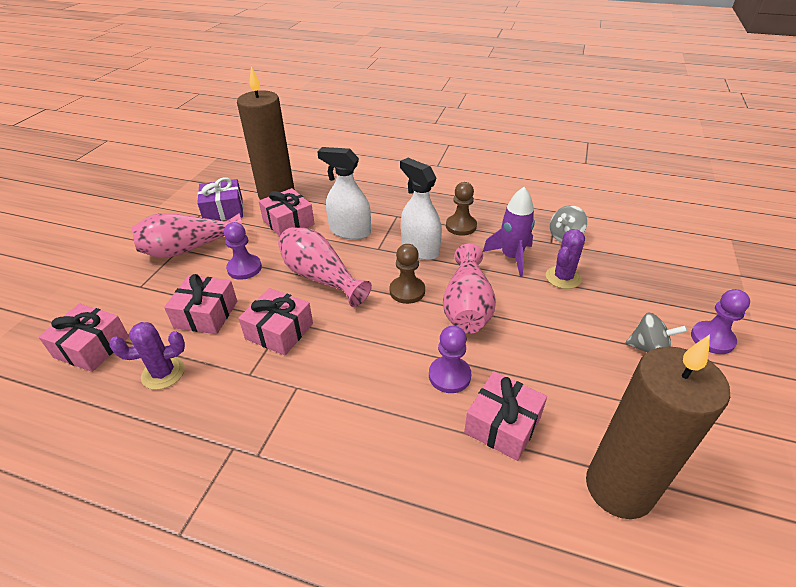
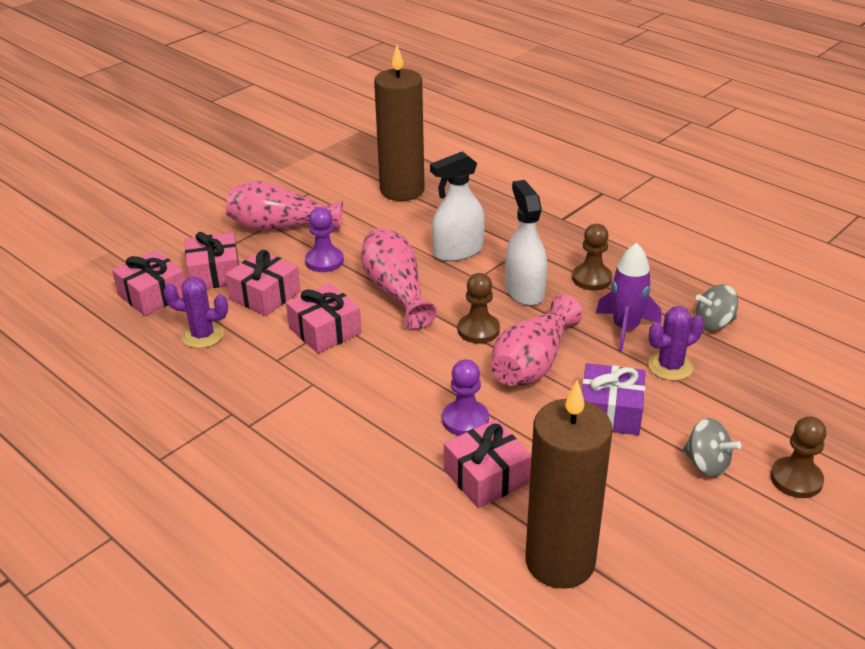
camera: 25 degrees right, 5 degrees down
(223, 210) = (336, 194): purple gift -> purple gift (610, 412)
(288, 222) = (397, 224): pink gift -> pink gift (215, 273)
(350, 231) = (458, 251): white spray bottle -> white spray bottle turned 75 degrees counterclockwise
(712, 339) = (796, 479): purple pawn -> brown pawn

